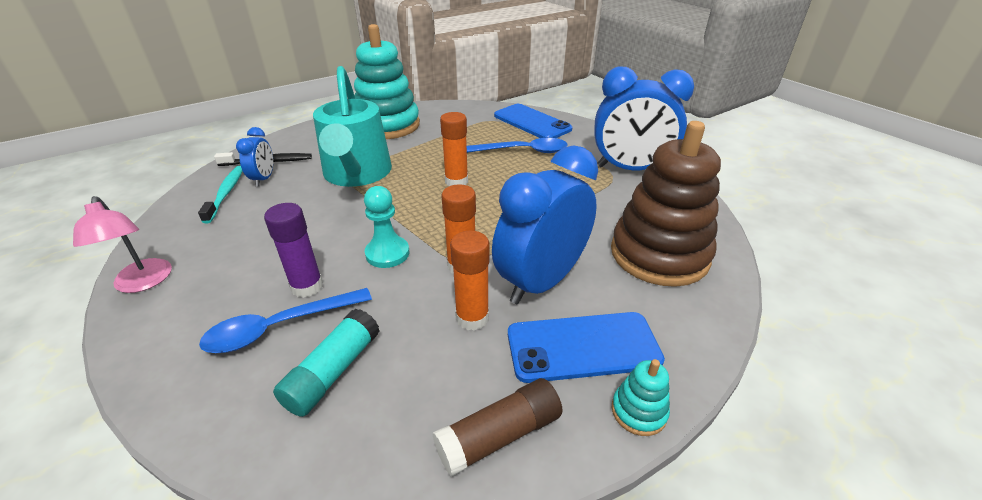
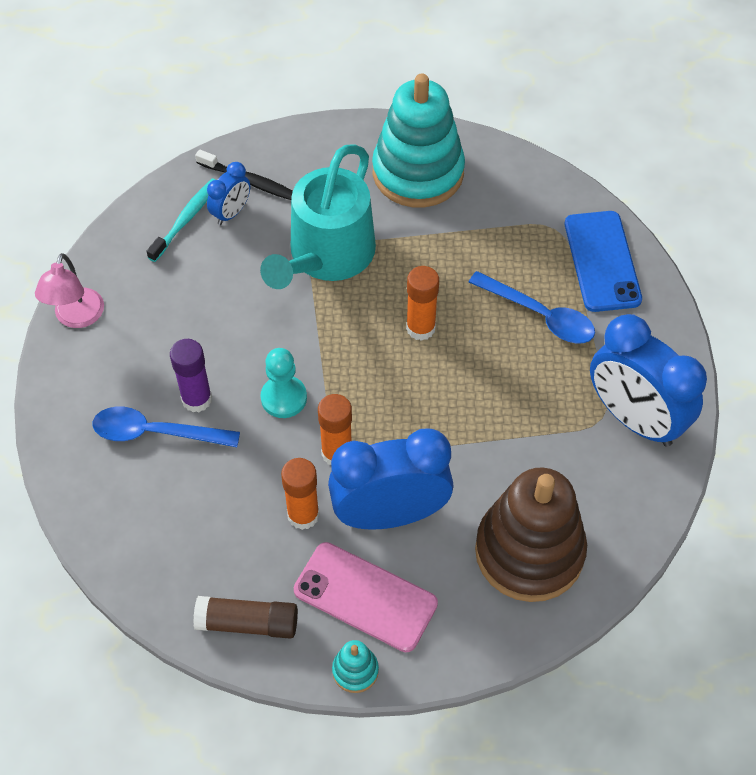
camera: 35 degrees right, 20 degrees up
(333, 372) = (172, 500): turquoise glue stick -> none
(583, 347) = (365, 597): blue phone -> pink phone

